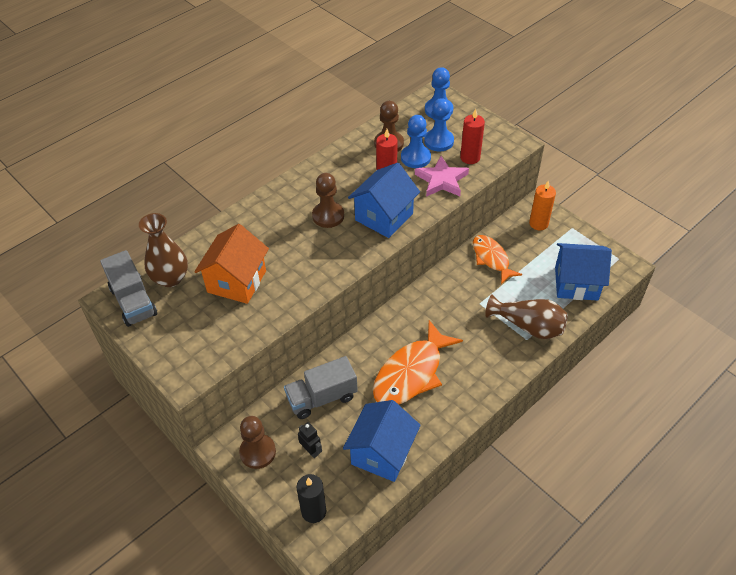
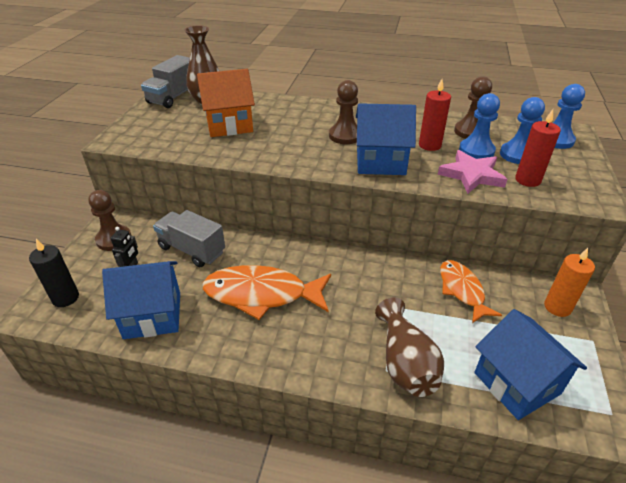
camera: 55 degrees right, 10 degrees down
(491, 258) = (462, 290): orange fish -> orange fish turned 45 degrees counterclockwise

